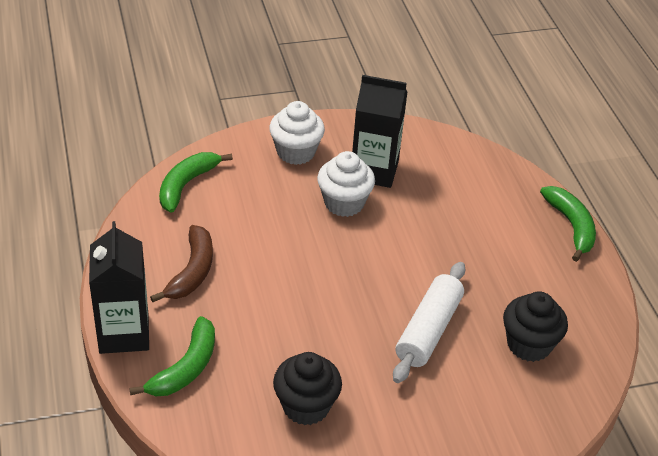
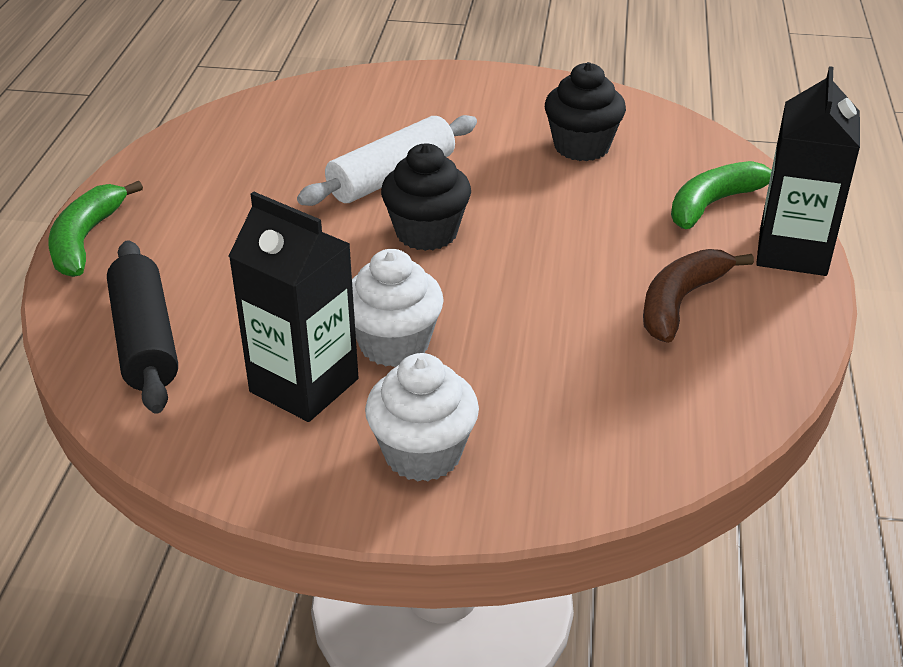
camera: 155 degrees left, 5 degrees down
(186, 185) = (656, 438): green banana -> none
(473, 174) = (145, 340): none -> black rolling pin
(529, 344) = (285, 143): black cupcake -> black cupcake (426, 233)

